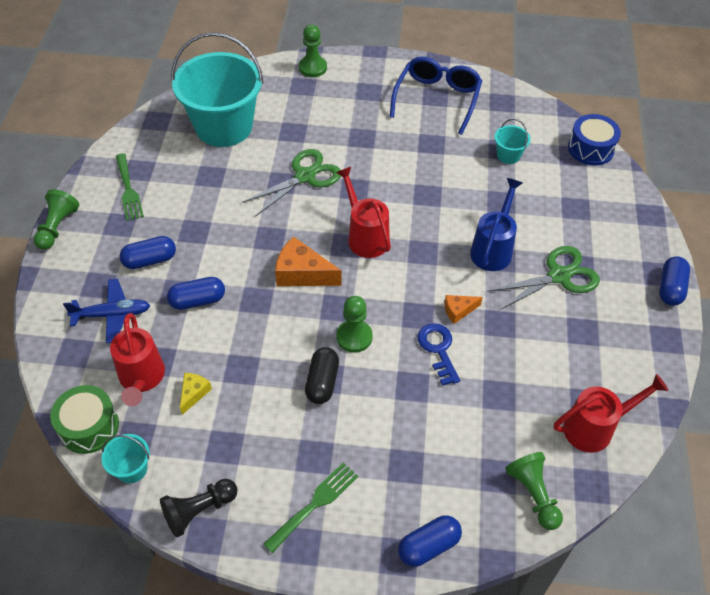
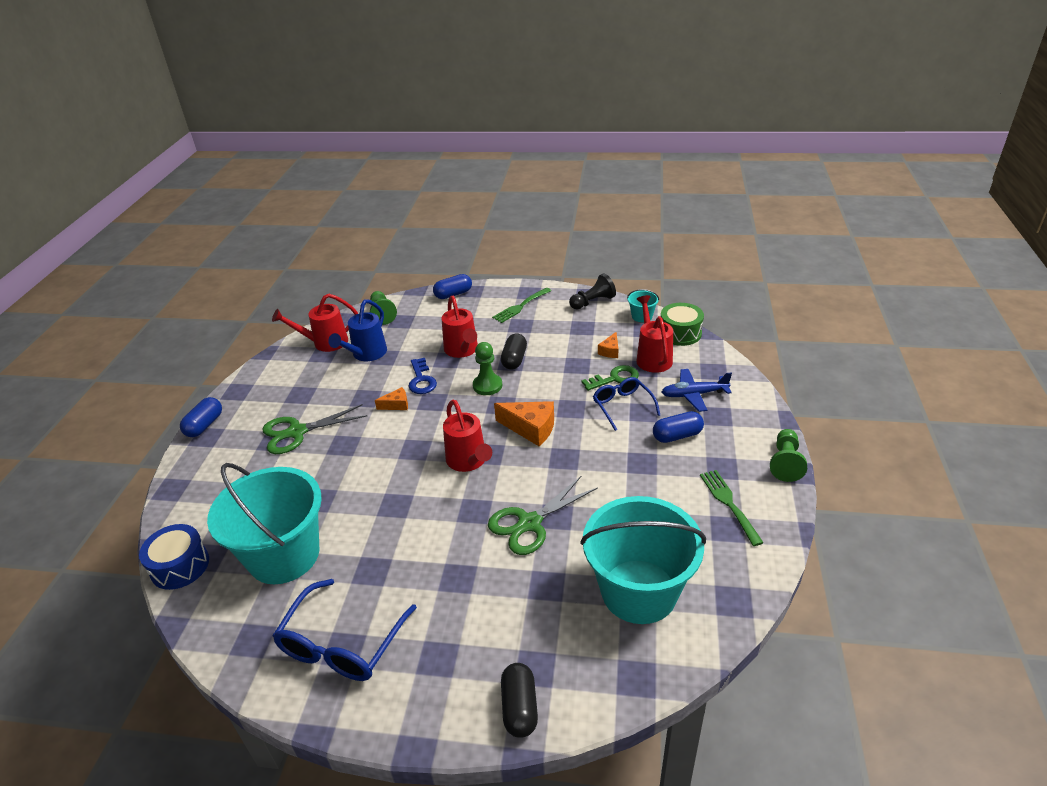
camera: 175 degrees left, 15 degrees down
(194, 393) = (610, 351): yellow cheese -> orange cheese
(198, 300) = (622, 406): blue capsule -> blue glasses
(198, 343) = (615, 378): none -> green key
(313, 68) = (519, 707): green pawn -> black capsule
(394, 403) = (462, 350): none -> red watering can
(493, 249) = (347, 453): blue watering can -> blue watering can (366, 354)
(508, 155) = (284, 555): turquoise bucket -> turquoise bucket, size x2.47

